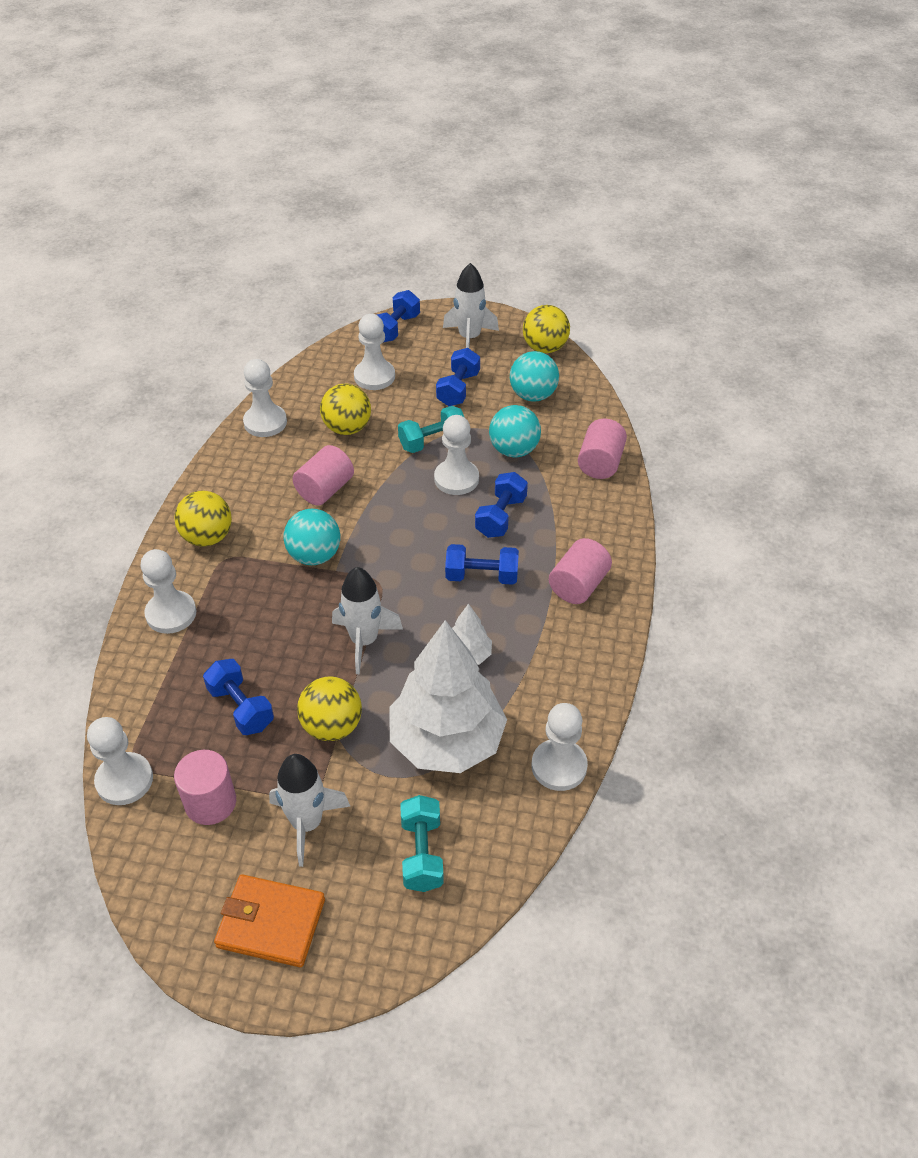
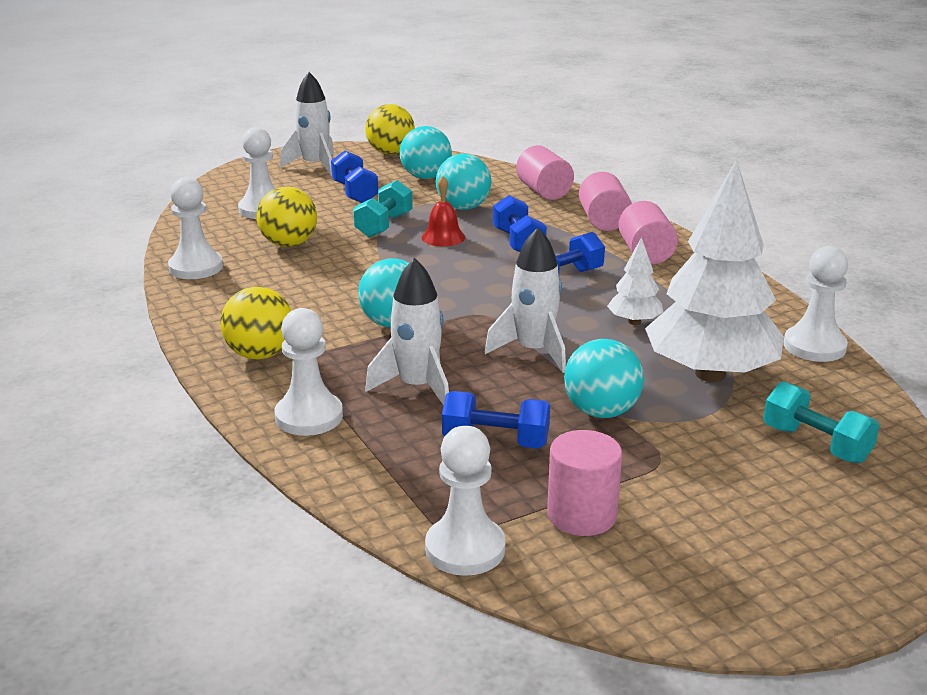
camera: 40 degrees left, 20 degrees down
(271, 923) = (784, 558): orange wallet -> none
(307, 824) = (693, 479): white rocket -> white rocket (417, 387)
(325, 490) = (332, 284): pink cylinder -> pink cylinder (603, 221)
(332, 726) = (601, 412): yellow ball -> turquoise ball
(396, 328) = (235, 180): blue dumbbell -> none
(456, 479) = (443, 237): white pawn -> red bell

